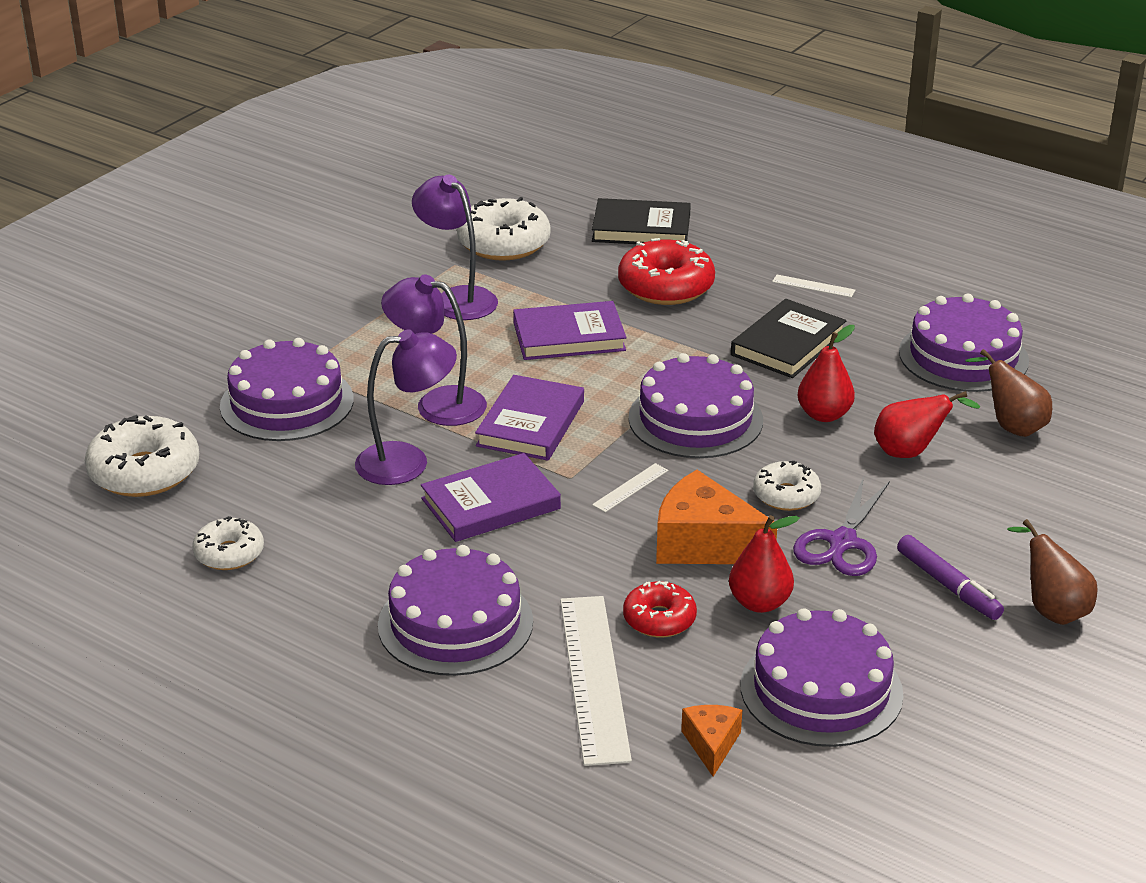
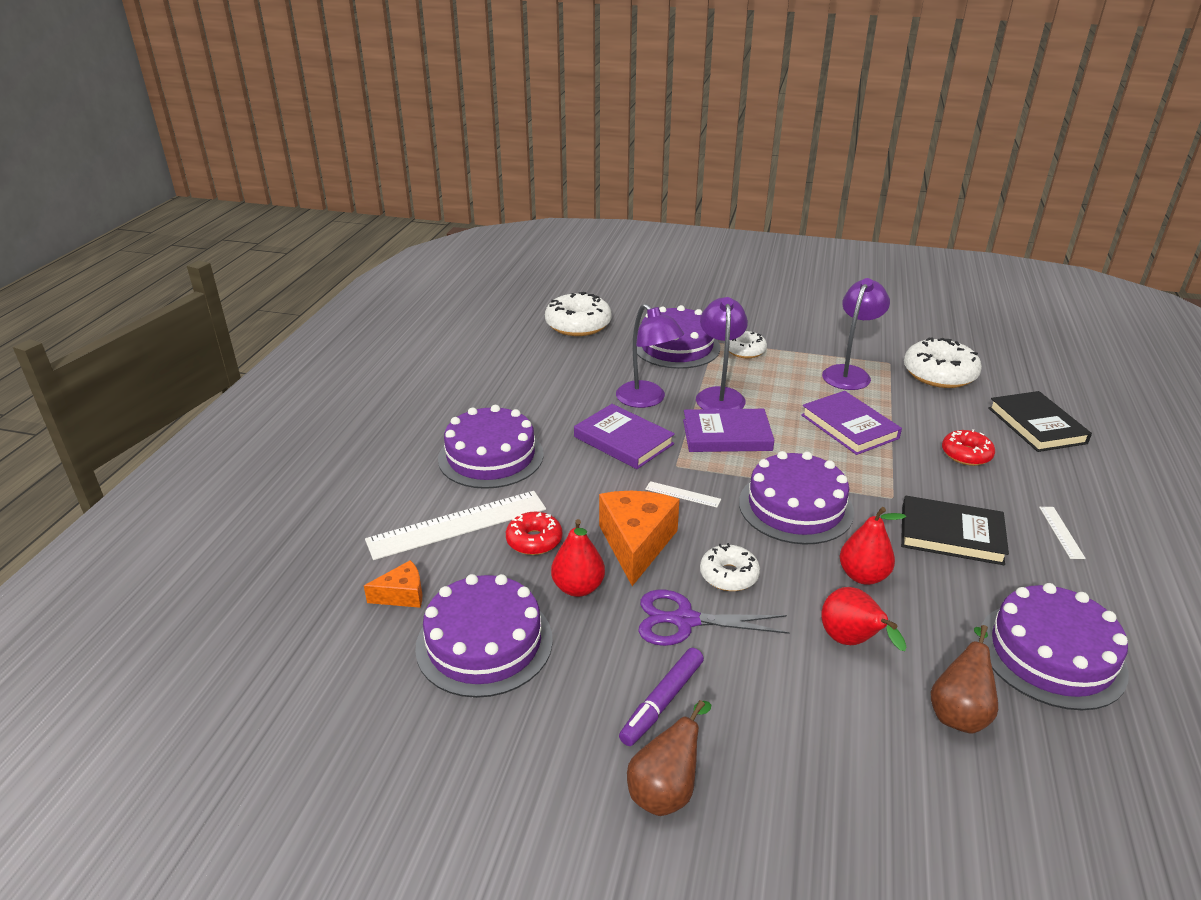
camera: 70 degrees right, 0 degrees up
(229, 553) = (519, 367): white donut -> white donut (745, 351)
(666, 286) = (966, 454): red donut -> red donut, size x0.59

